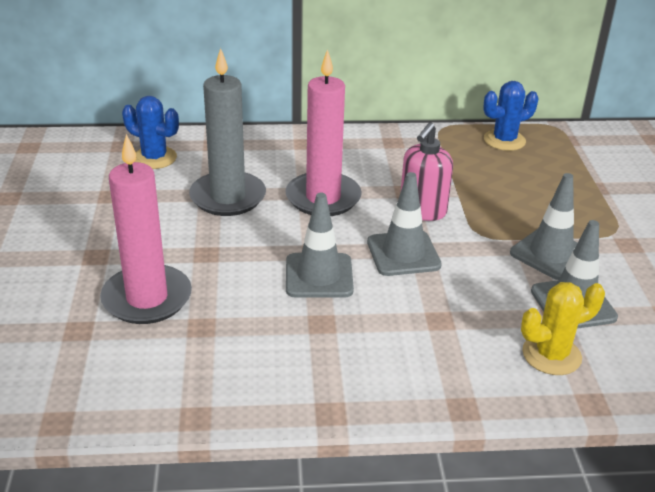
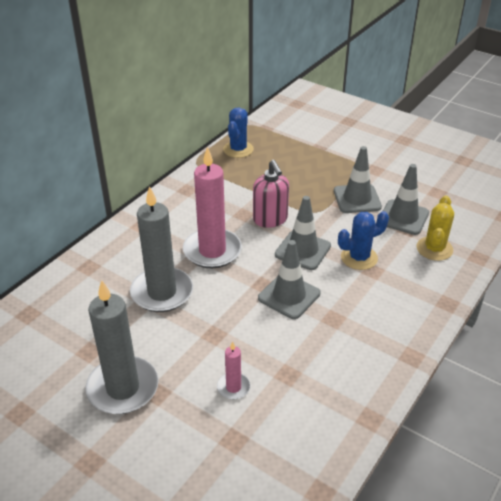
camera: 50 degrees left, 5 degrees up
(83, 234) = (123, 388): none -> grey candle
(147, 298) = (233, 387): pink candle -> pink candle, size x0.47
(154, 158) = (68, 304): blue cactus -> blue cactus (359, 258)

